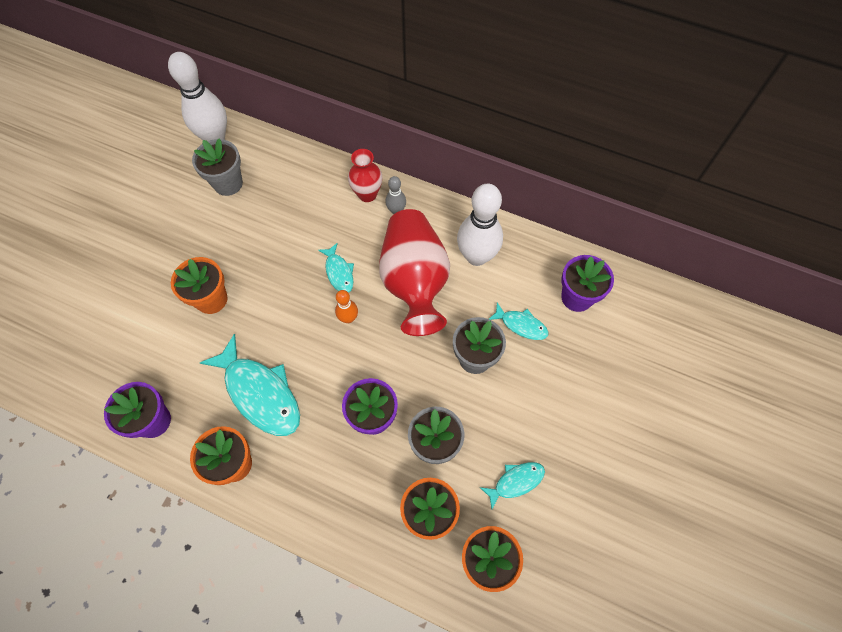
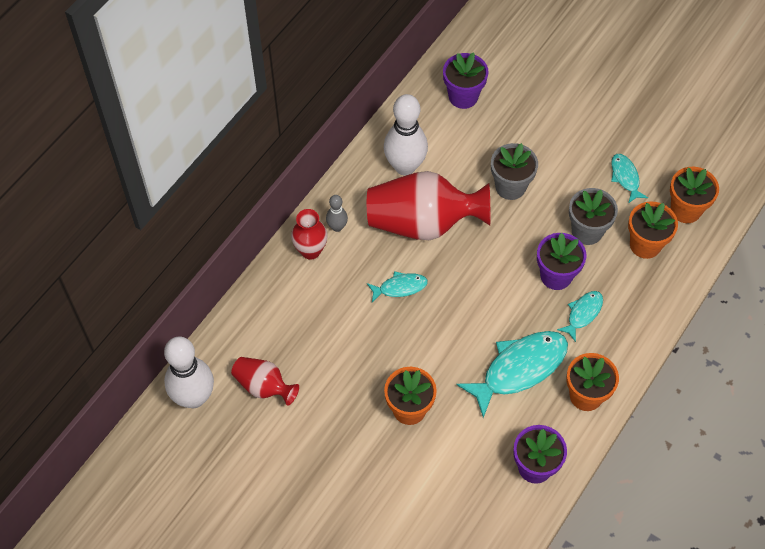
camera: 80 degrees left, 5 degrees down
(228, 183) = (264, 386): grey flower pot -> red vase
(348, 318) = (452, 284): orange bowling pin -> none
(521, 325) = (483, 145): turquoise fish -> turquoise fish (583, 314)

